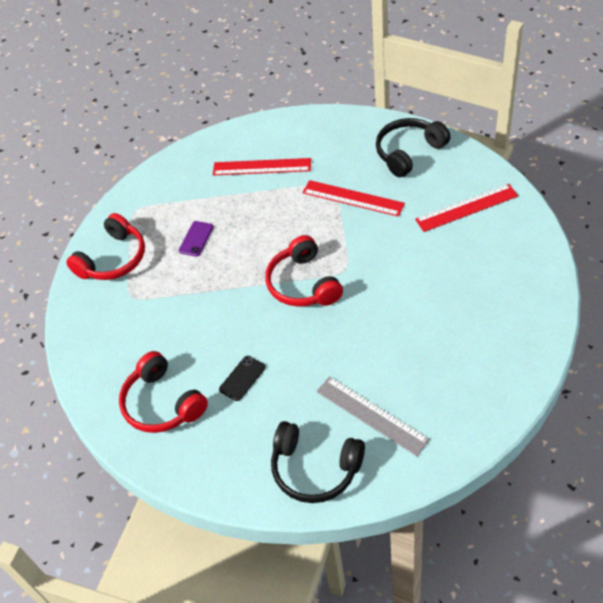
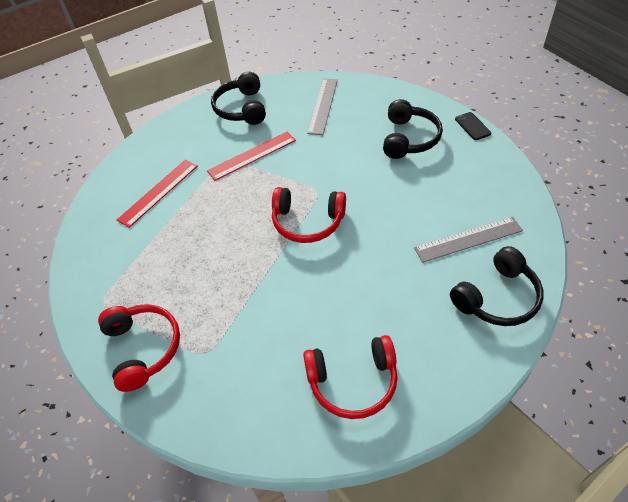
camera: 60 degrees left, 0 degrees up
(196, 239) = (188, 271): purple phone -> none
(242, 378) = (371, 306): black phone -> black phone (472, 126)
(466, 208) = (323, 106): red ruler -> grey ruler
(477, 301) = (409, 138): none -> black headphones

